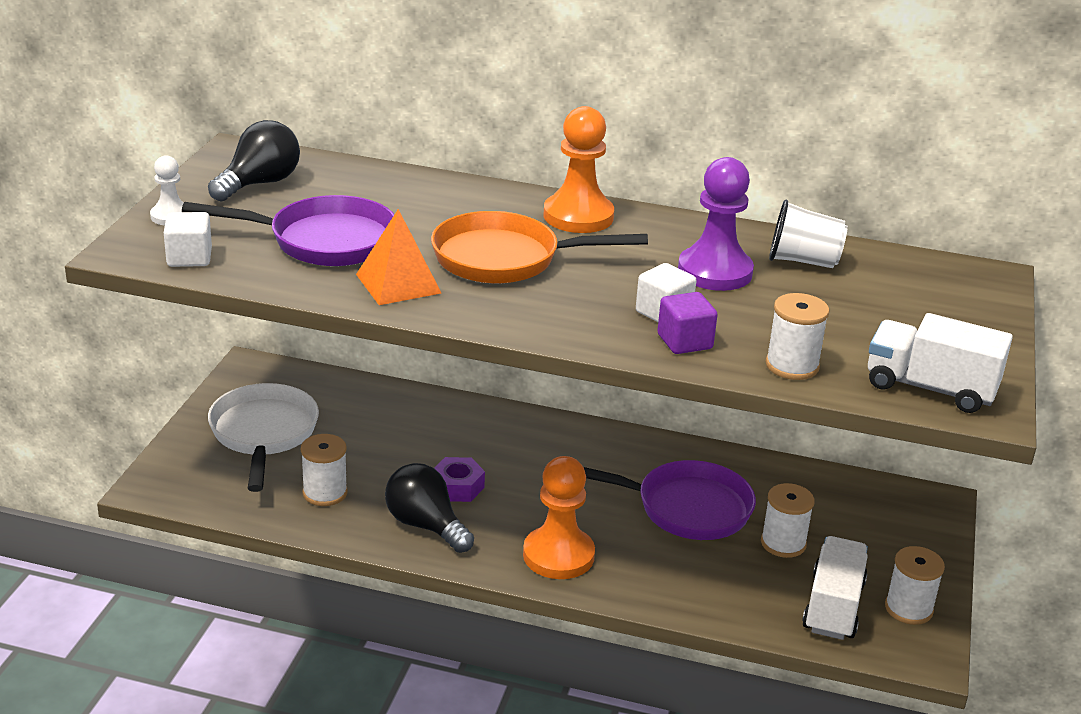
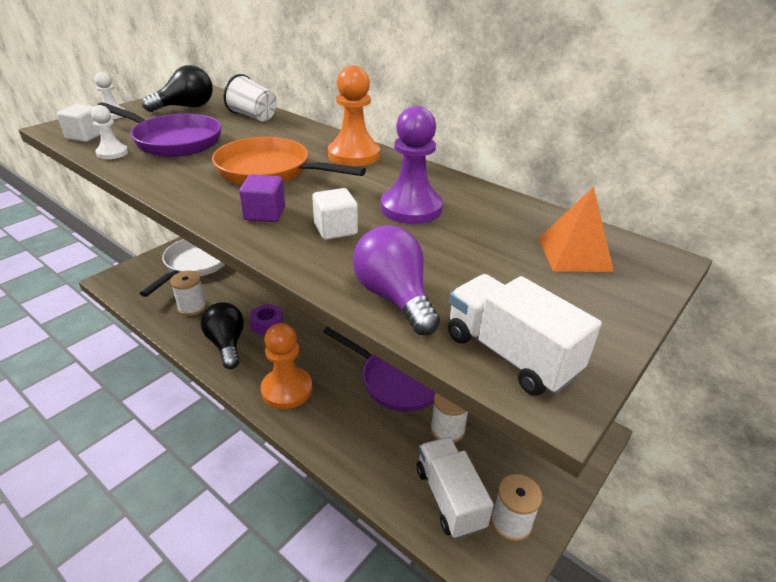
camera: 25 degrees right, 5 degrees up
(268, 274) = (112, 153): none -> white pawn
(398, 283) = (179, 173): orange pyramid -> orange pyramid (574, 254)
(684, 342) = (325, 255): purple cube -> purple cube (265, 214)
(792, 366) = (394, 297): white spool -> purple light bulb
(803, 261) = (492, 214): white cup -> white cup (253, 116)
(833, 607) = (449, 498): white truck -> white truck turned 60 degrees counterclockwise

